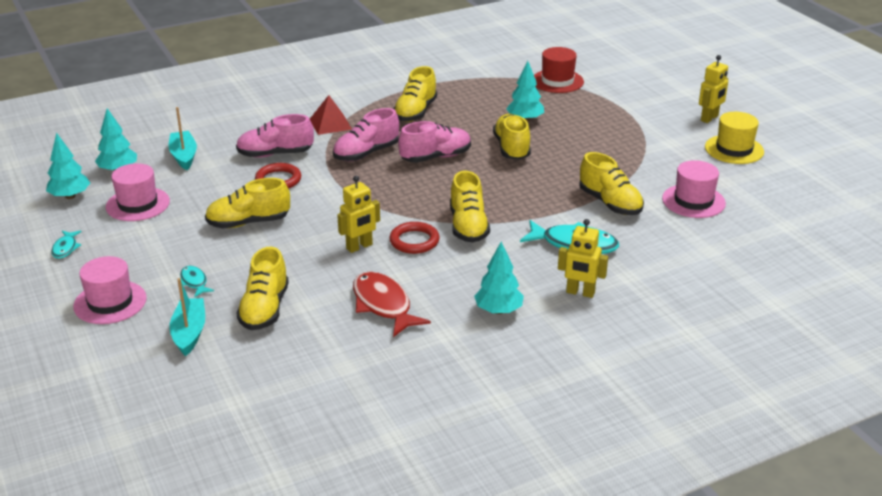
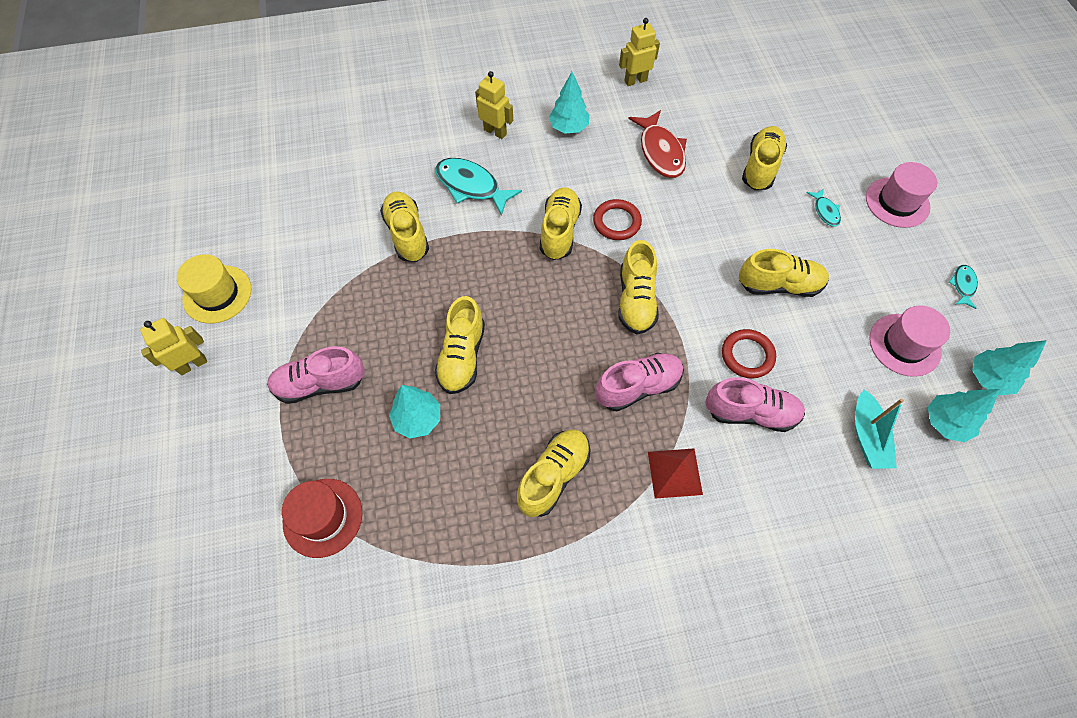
camera: 165 degrees left, 30 degrees up
(189, 333) = (822, 155): turquoise boat -> none
(359, 247) = (670, 225): yellow robot -> yellow robot (635, 80)
(380, 195) = (636, 300): none -> yellow shoe
(435, 157) = (557, 359): pink shoe -> pink shoe (320, 384)
(693, 201) = (325, 220): pink hat -> none

